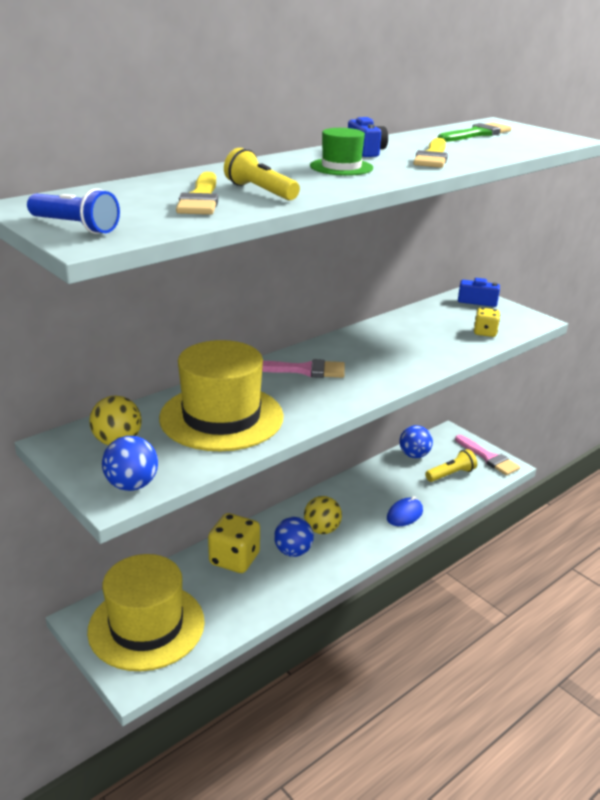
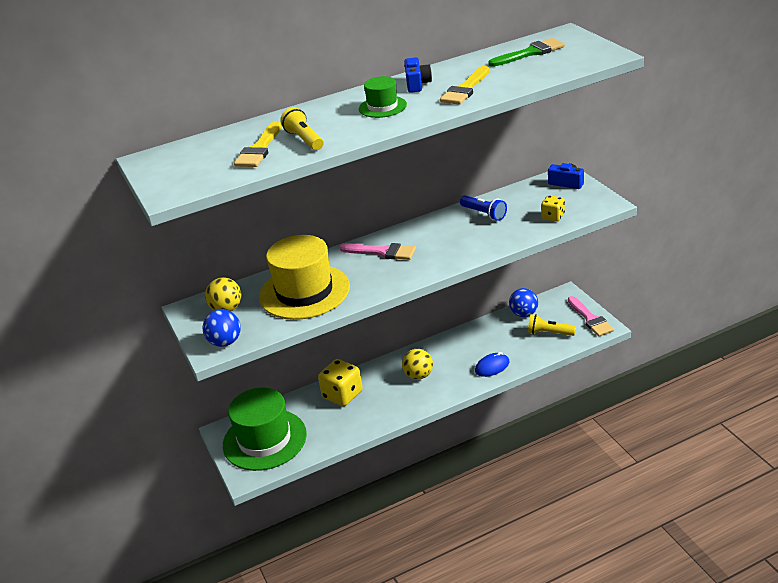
camera: 20 degrees right, 5 degrees up
(75, 227) = (167, 181): blue flashlight -> blue flashlight (484, 214)
(146, 626) = (264, 439): yellow hat -> green hat
(293, 551) = (389, 392): blue ball -> none
(451, 474) = (549, 333): yellow flashlight -> yellow flashlight turned 150 degrees counterclockwise

